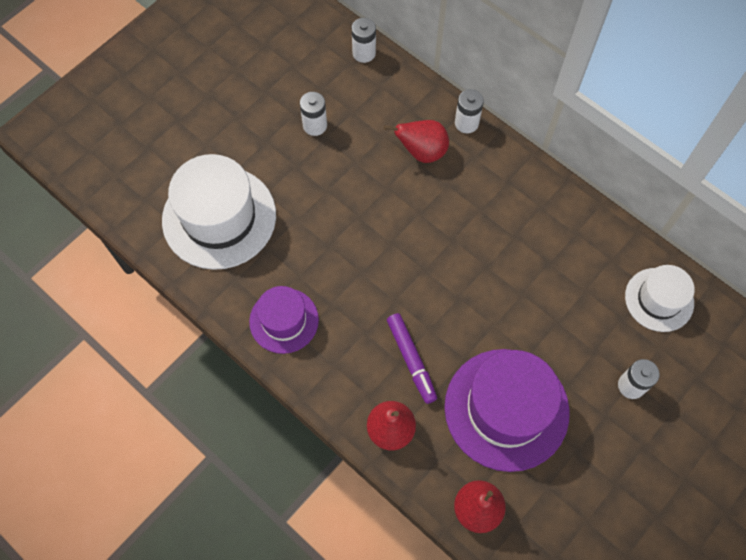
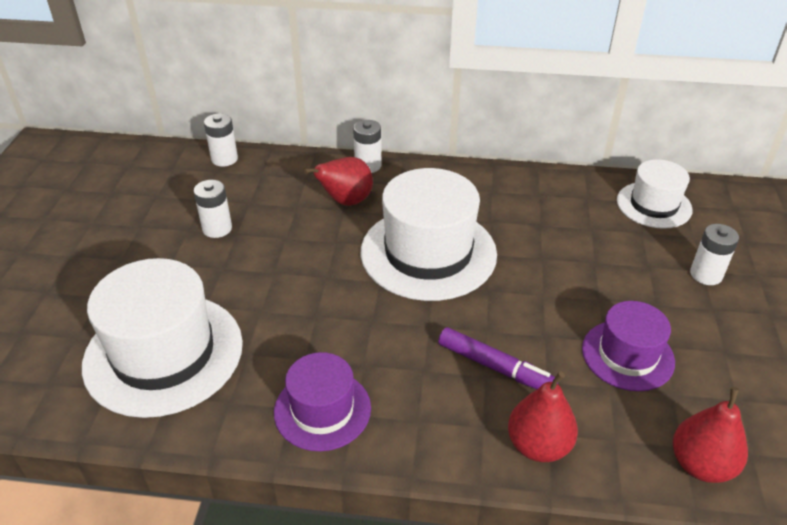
camera: 35 degrees left, 25 degrees down
(444, 238) = (428, 252): none -> white hat
(506, 409) = (627, 355): purple hat -> purple hat, size x0.58

